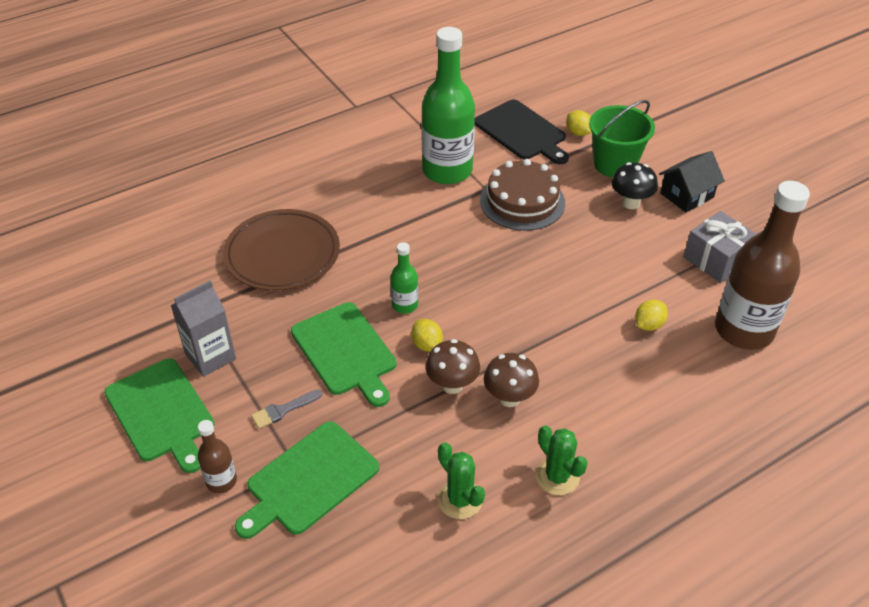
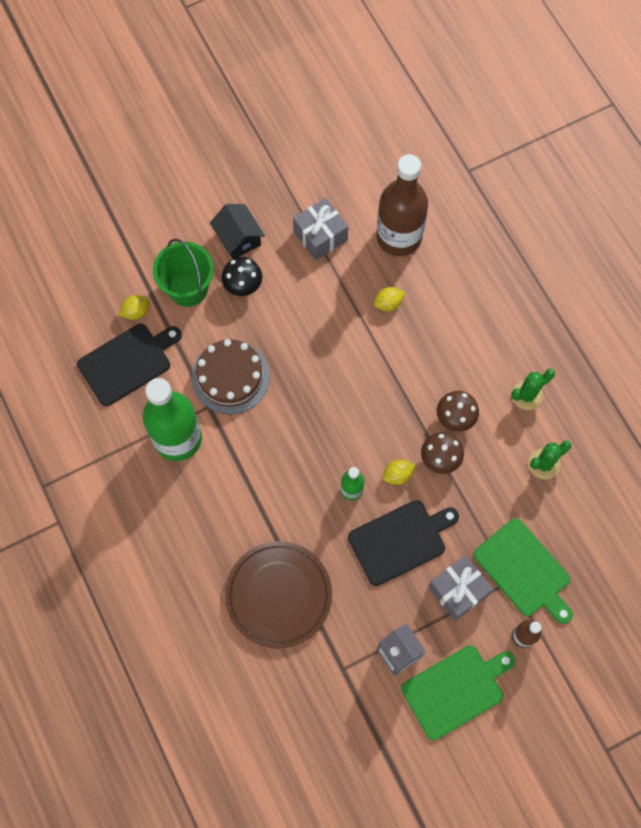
camera: 85 degrees left, 25 degrees up
(283, 410) = (458, 591): grey brush -> grey gift
(345, 351) = (400, 541): green cutting board -> black cutting board
(648, 325) = (388, 303): yellow lemon -> yellow lemon turned 75 degrees counterclockwise

